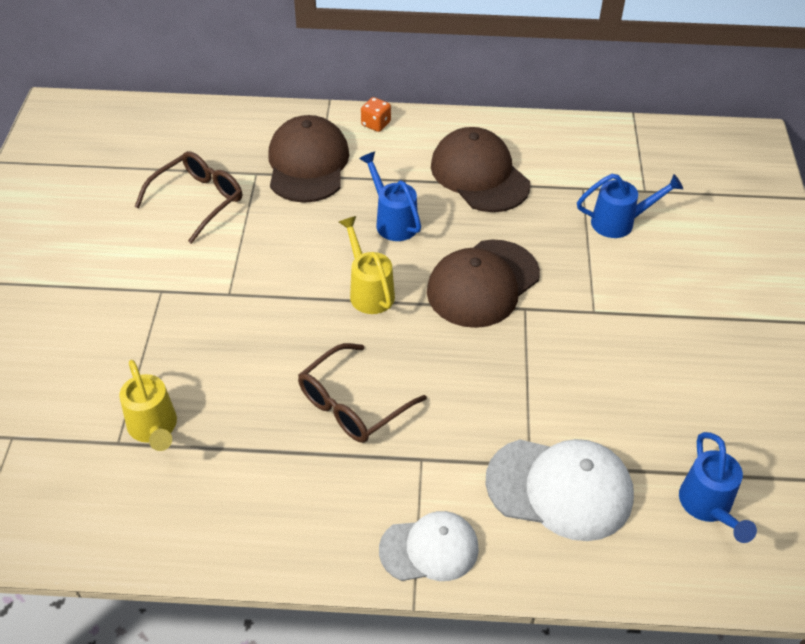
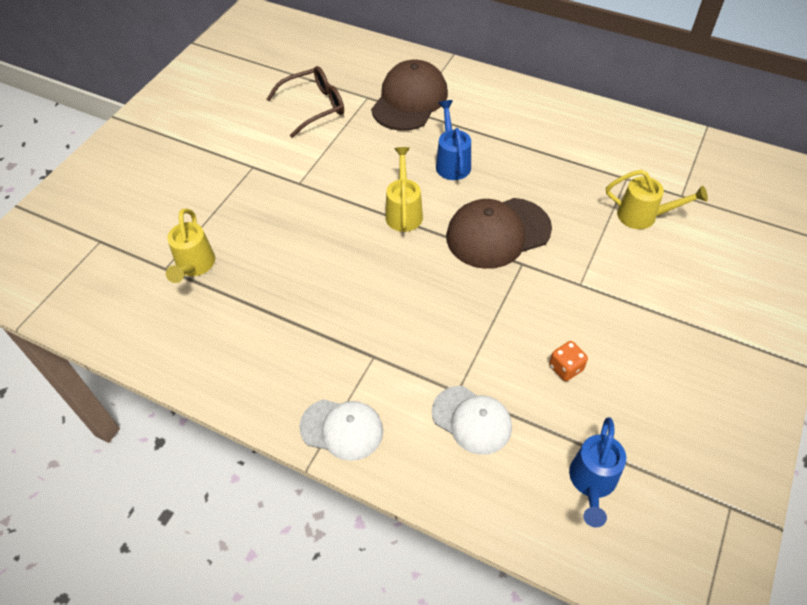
camera: 25 degrees right, 5 degrees up
(353, 403) = (345, 295): brown glasses -> none
(376, 124) = (479, 82): orange dice -> orange dice (565, 368)
(479, 175) = (542, 144): brown cap -> none
(560, 488) = (472, 420): white cap -> white cap, size x0.65
(619, 222) = (643, 216): blue watering can -> yellow watering can

